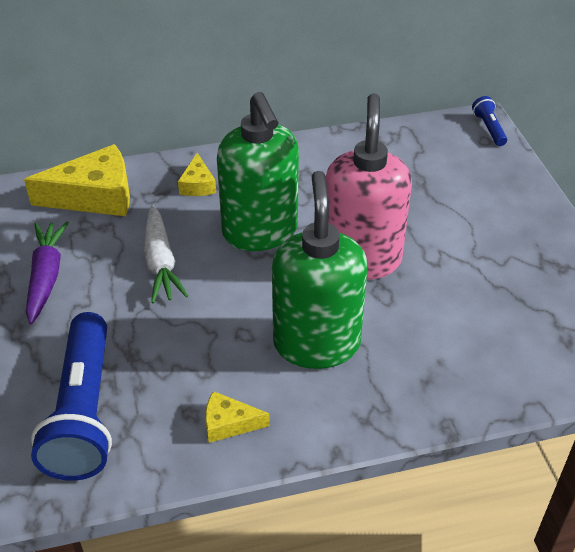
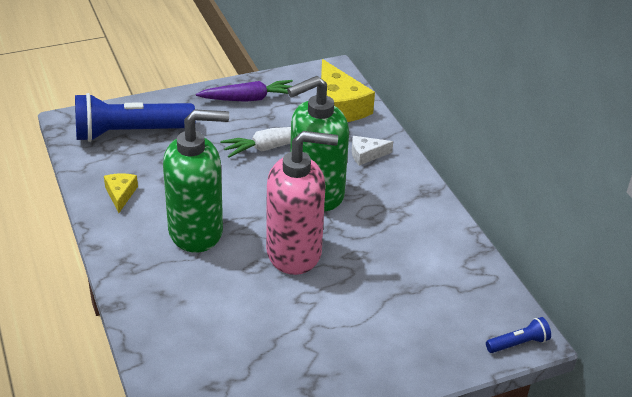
camera: 80 degrees right, 5 degrees down
(198, 184) = (366, 155): yellow cheese -> white cheese

